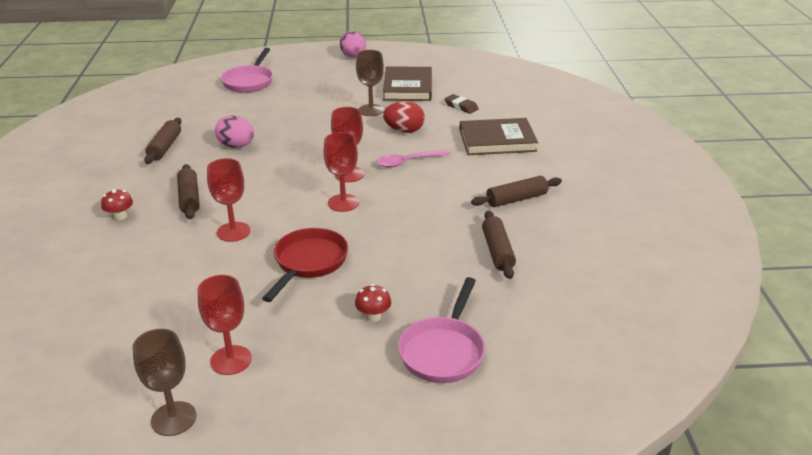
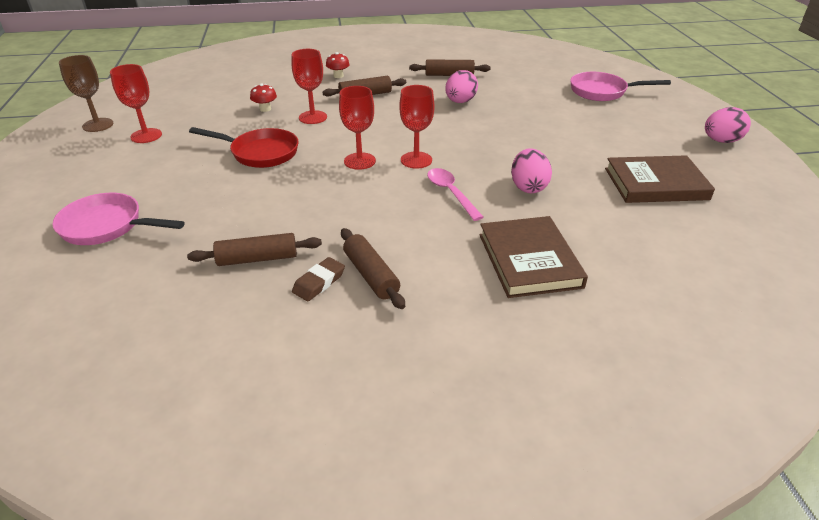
camera: 85 degrees right, 5 degrees up
(371, 110) = (572, 162): brown goblet -> none
(373, 316) = (172, 188): red mushroom -> red mushroom (265, 109)
(404, 131) = (528, 187): red egg -> pink egg
(461, 107) = (621, 228): brown eraser -> brown eraser (319, 282)

